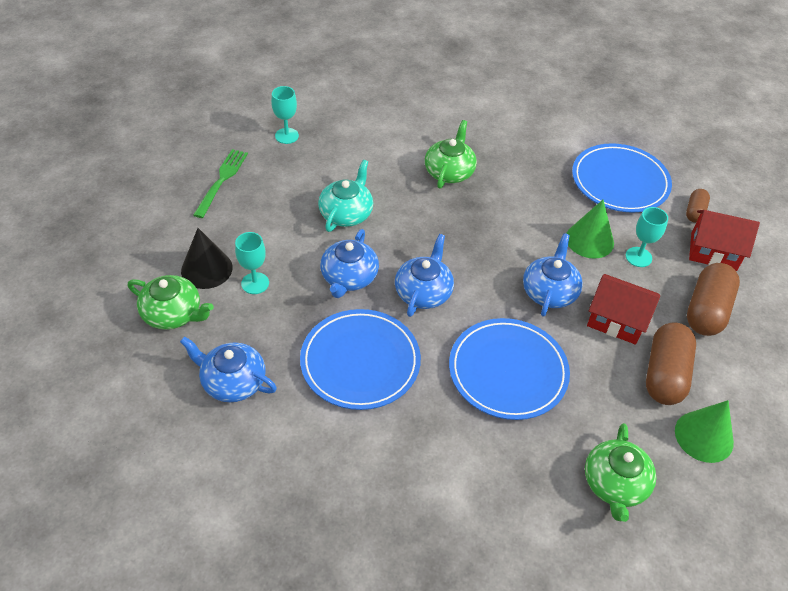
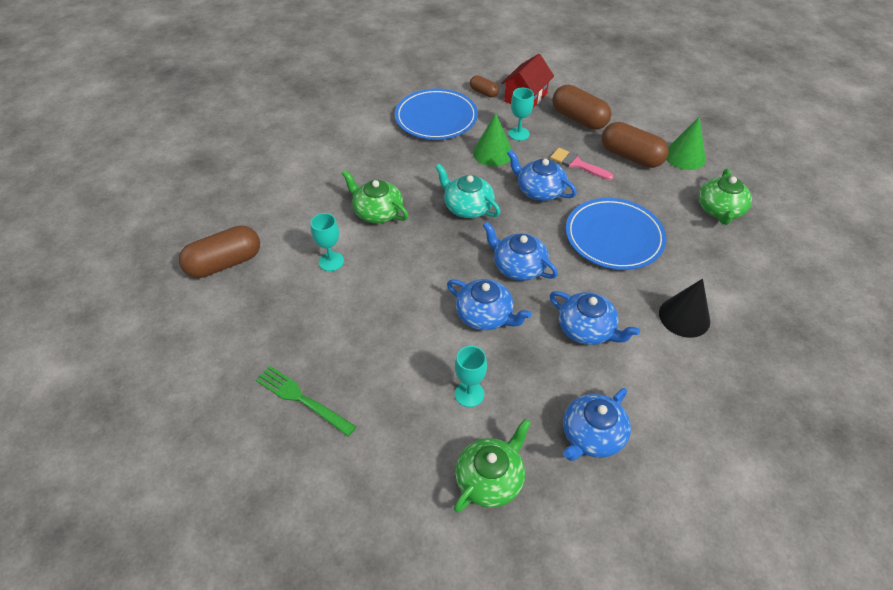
camera: 70 degrees left, 0 degrees up
(206, 269) = (435, 436): black cone -> black cone (684, 317)
(286, 136) = (259, 325): turquoise goblet -> turquoise goblet (331, 261)
(343, 97) = (225, 263): none -> brown capsule
(346, 213) = (400, 299): turquoise teapot -> turquoise teapot (467, 207)
(360, 362) = (586, 329): blue plate -> blue teapot
(615, 484) = (720, 210): green teapot -> green teapot turned 75 degrees clockwise
(616, 320) = (577, 164): red house -> pink brush

